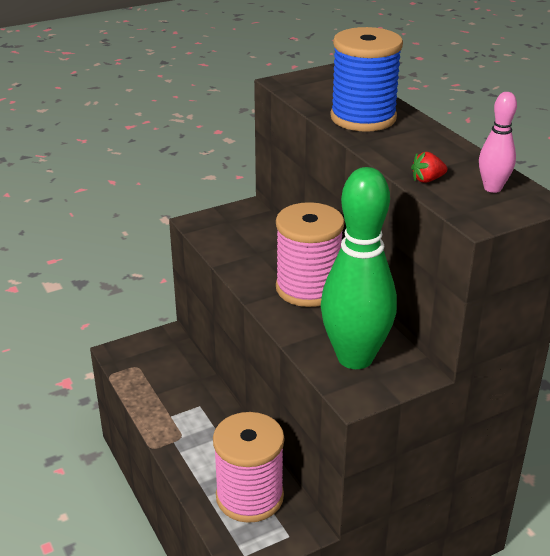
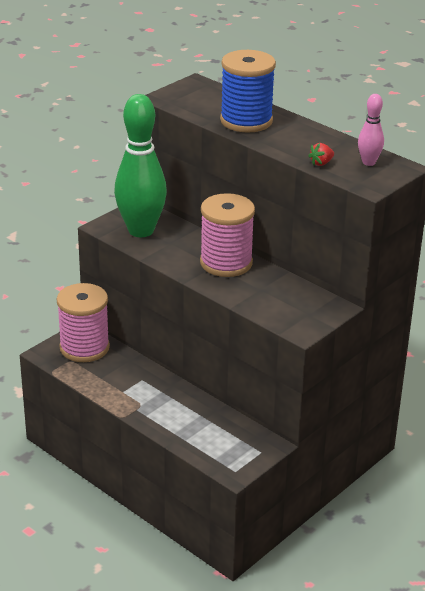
camera: 20 degrees left, 0 degrees up
(249, 496) = (218, 433): pink spool -> pink spool (84, 348)
(355, 357) = (288, 305): green bowling pin -> green bowling pin (141, 230)

